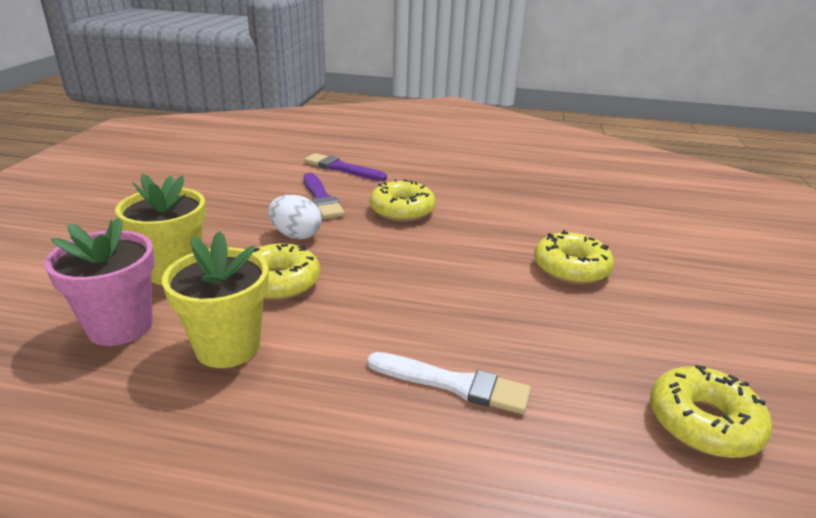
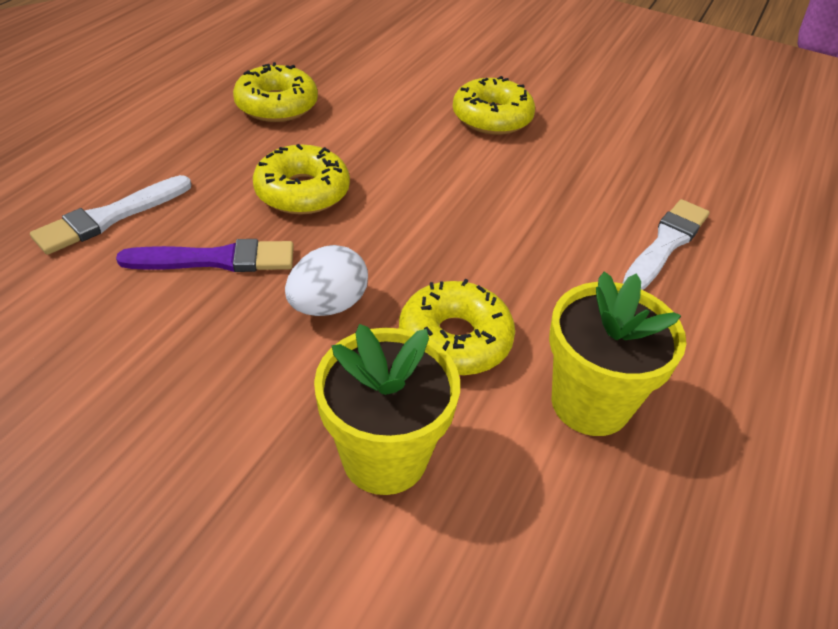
camera: 75 degrees left, 15 degrees up
(120, 326) = (526, 523): pink flower pot -> none
(342, 168) = (110, 217): purple brush -> white brush
(703, 423) = (713, 138): yellow donut -> yellow donut (276, 105)

